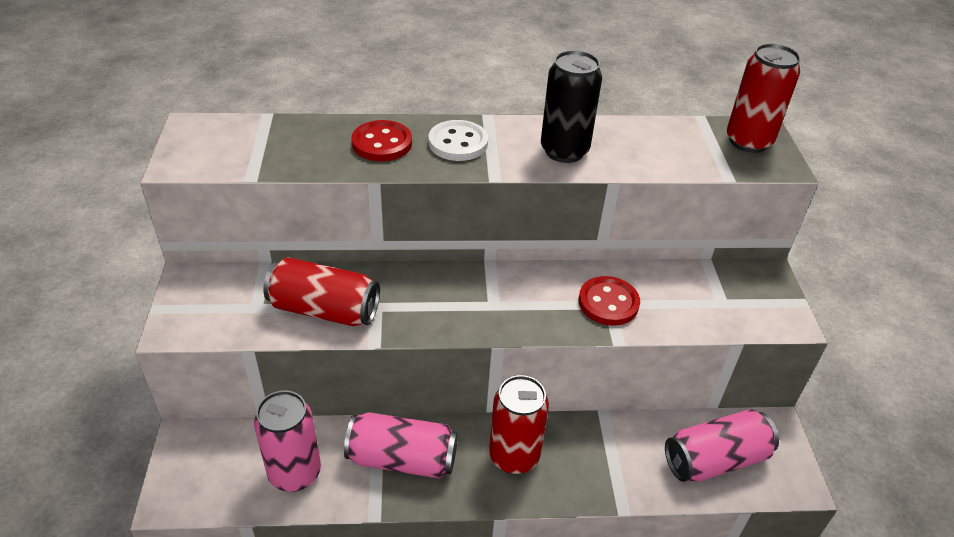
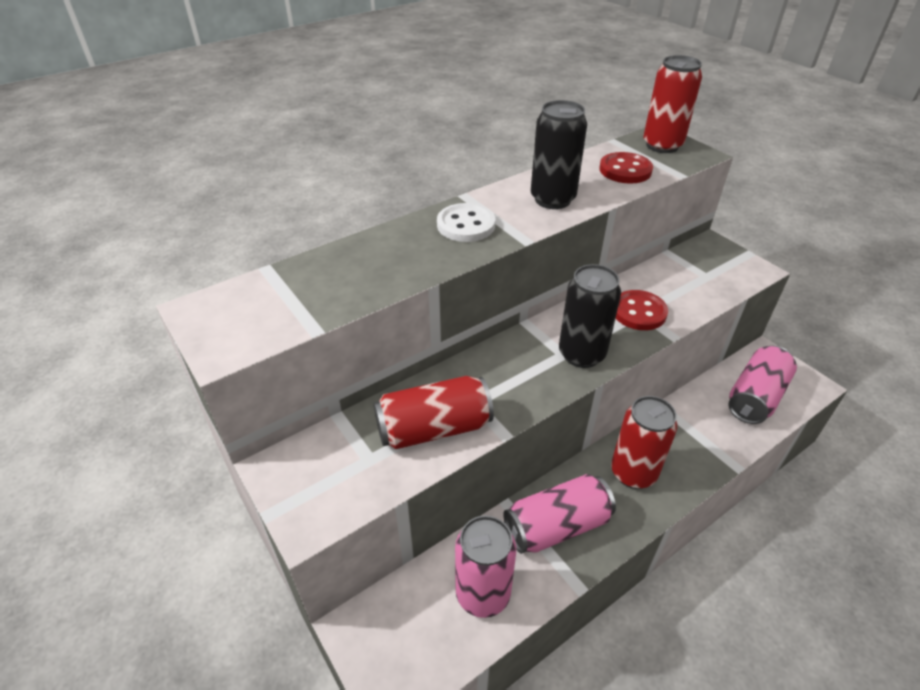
camera: 30 degrees left, 0 degrees up
(382, 143) = (403, 250): red button -> red button (625, 170)
(510, 313) = (581, 354): none -> black can

